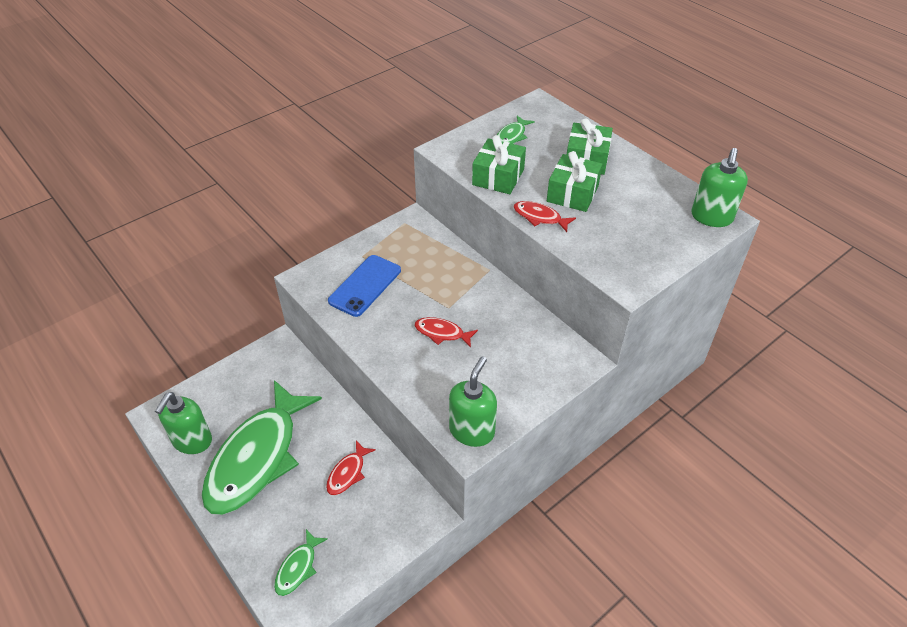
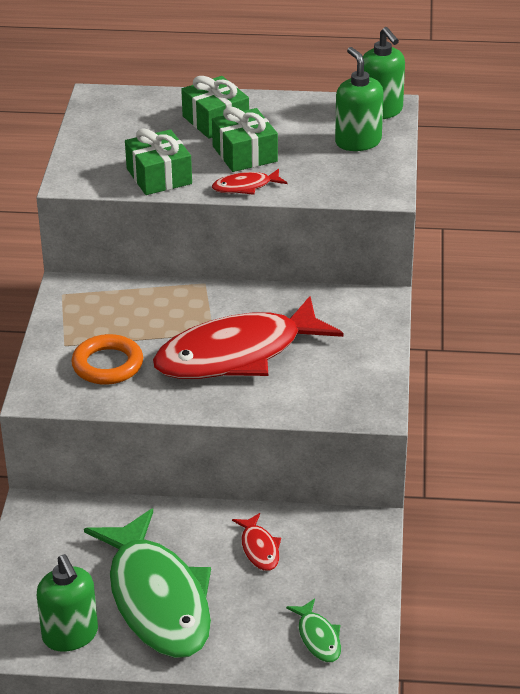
camera: 45 degrees left, 10 degrees down
(365, 286) = (107, 365): blue phone -> orange ring
(442, 333) = (237, 354): red fish -> red fish, size x2.47
(472, 431) = (366, 401): green soap dispenser -> green soap dispenser (358, 142)
(511, 136) = (117, 137): green fish -> none

